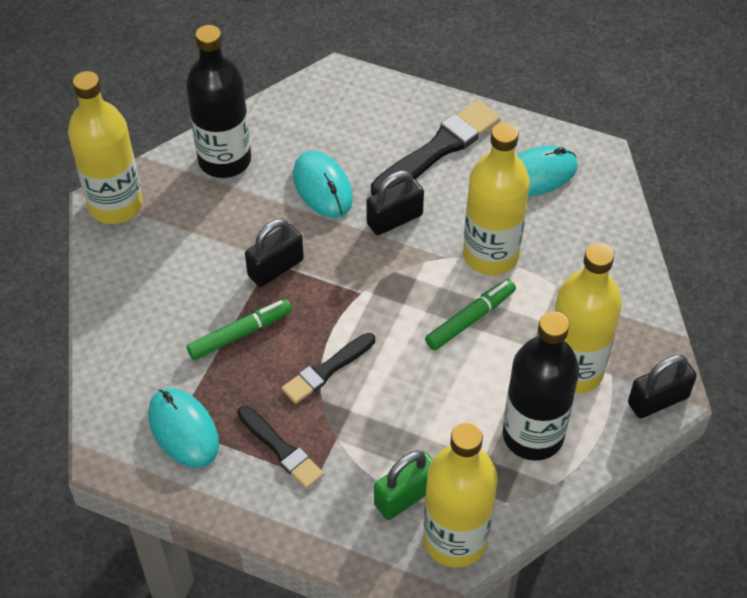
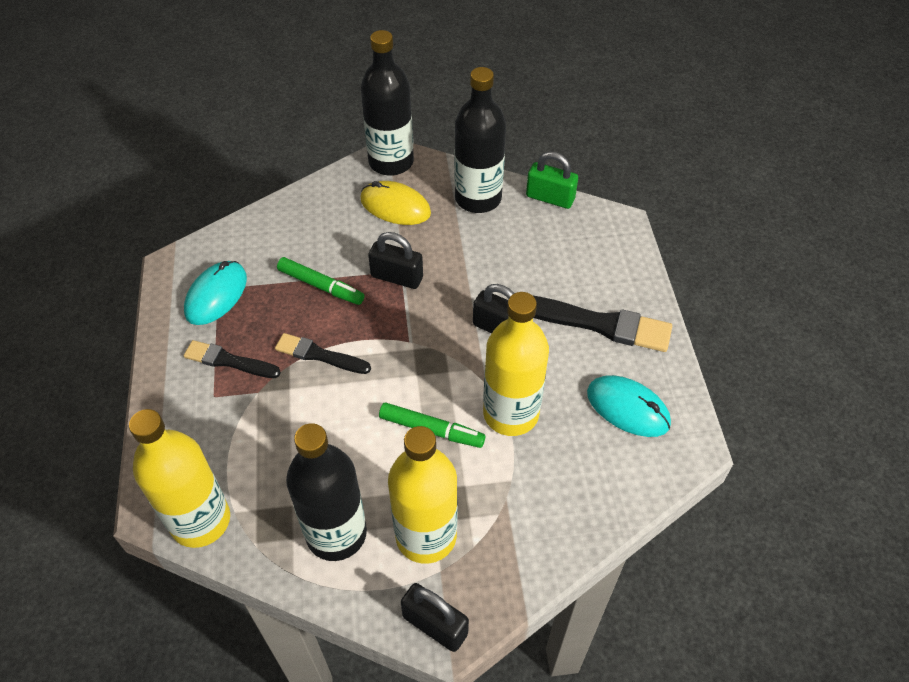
camera: 60 degrees right, 0 degrees up
(115, 205) = (391, 162): yellow bottle -> black bottle
(181, 229) = (395, 206): none -> yellow mouse
(281, 449) = (229, 361): black brush -> black brush turned 90 degrees clockwise
(322, 187) = (497, 267): turquoise mouse -> none
(405, 496) = (226, 465): green padlock -> green padlock (550, 198)

